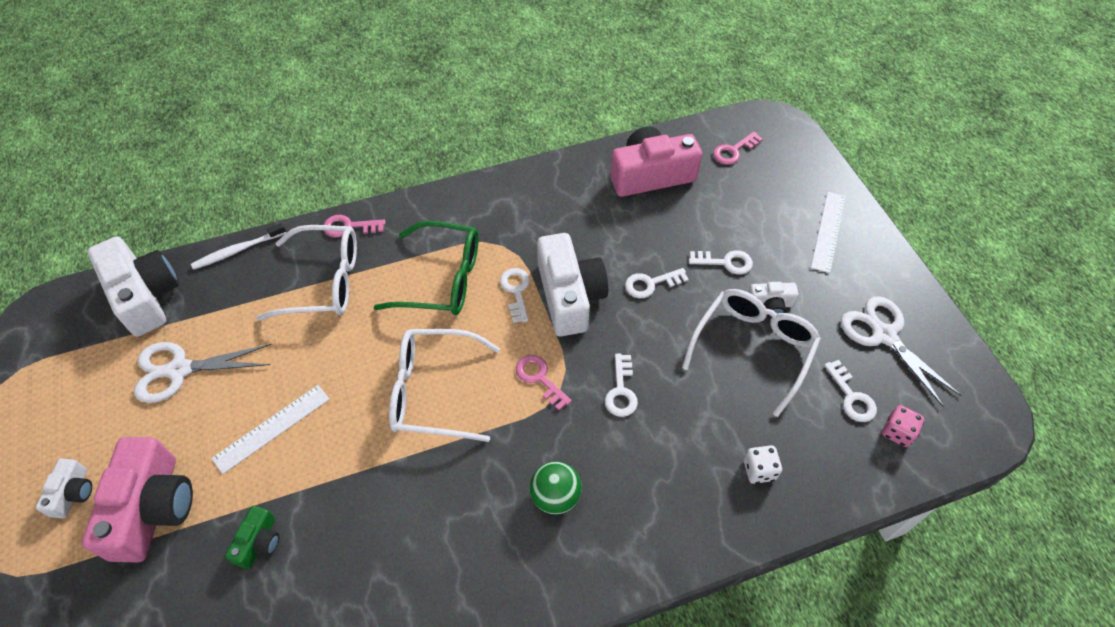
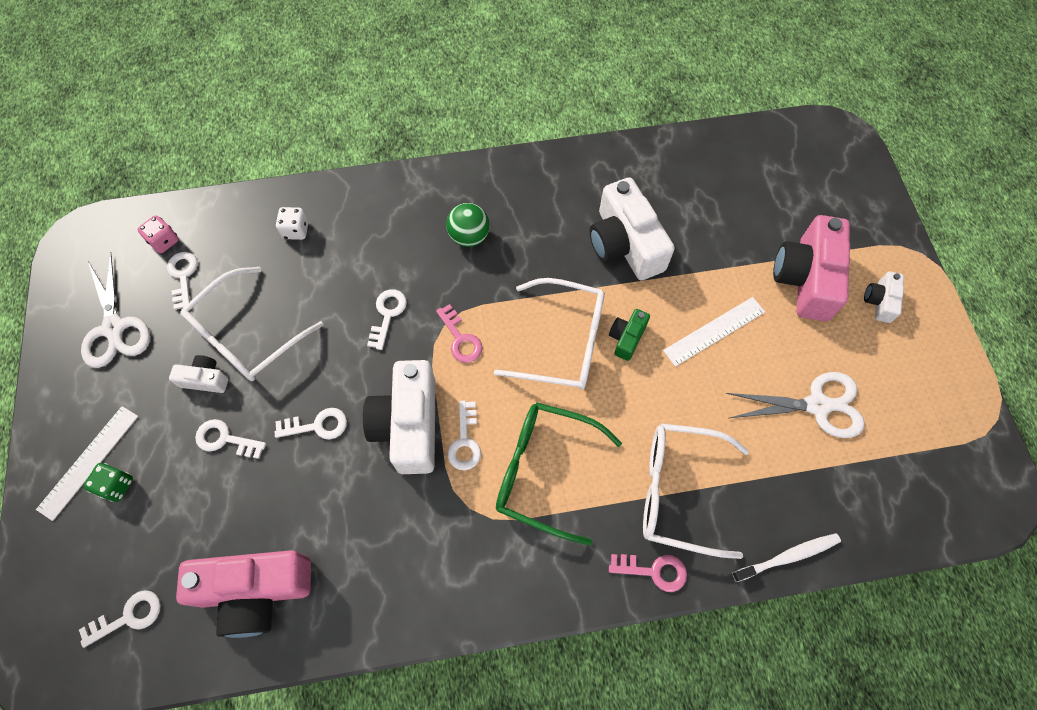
camera: 170 degrees left, 10 degrees up
(145, 296) = (882, 506): white camera -> white camera (625, 244)
(259, 542) = (711, 240): green camera -> green camera (627, 338)
(734, 151) = (128, 616): pink key -> white key
(794, 219) = (116, 485): none -> green dice

